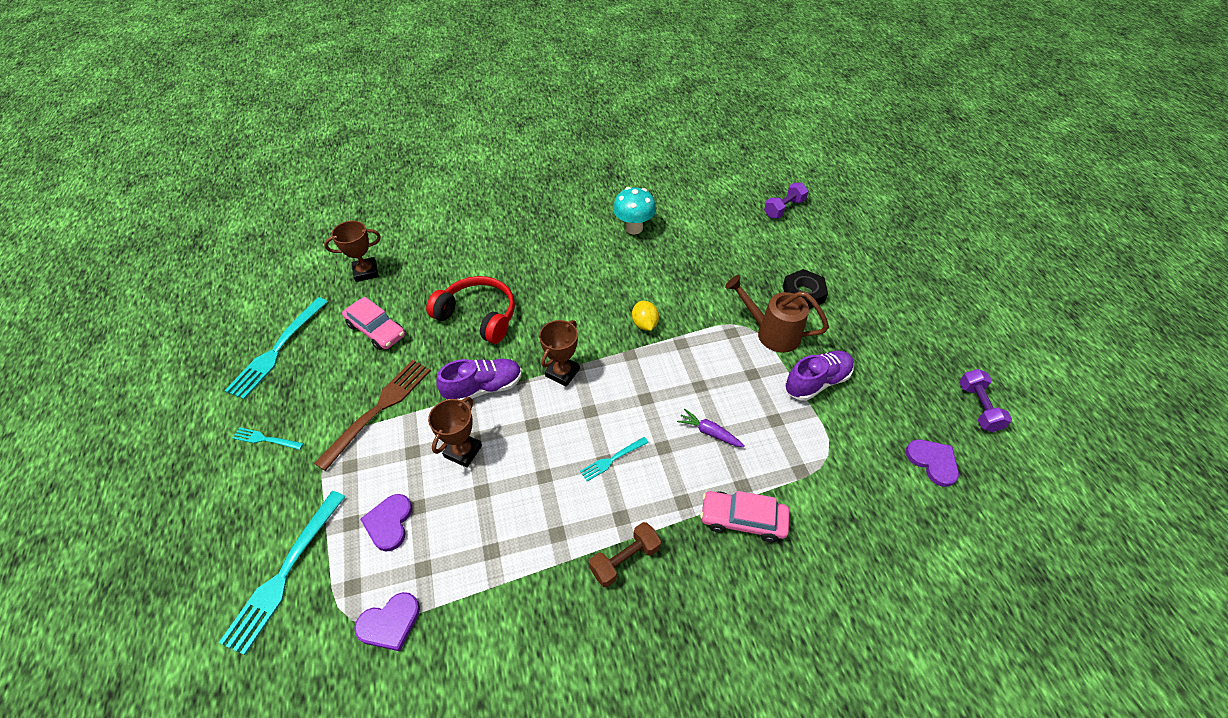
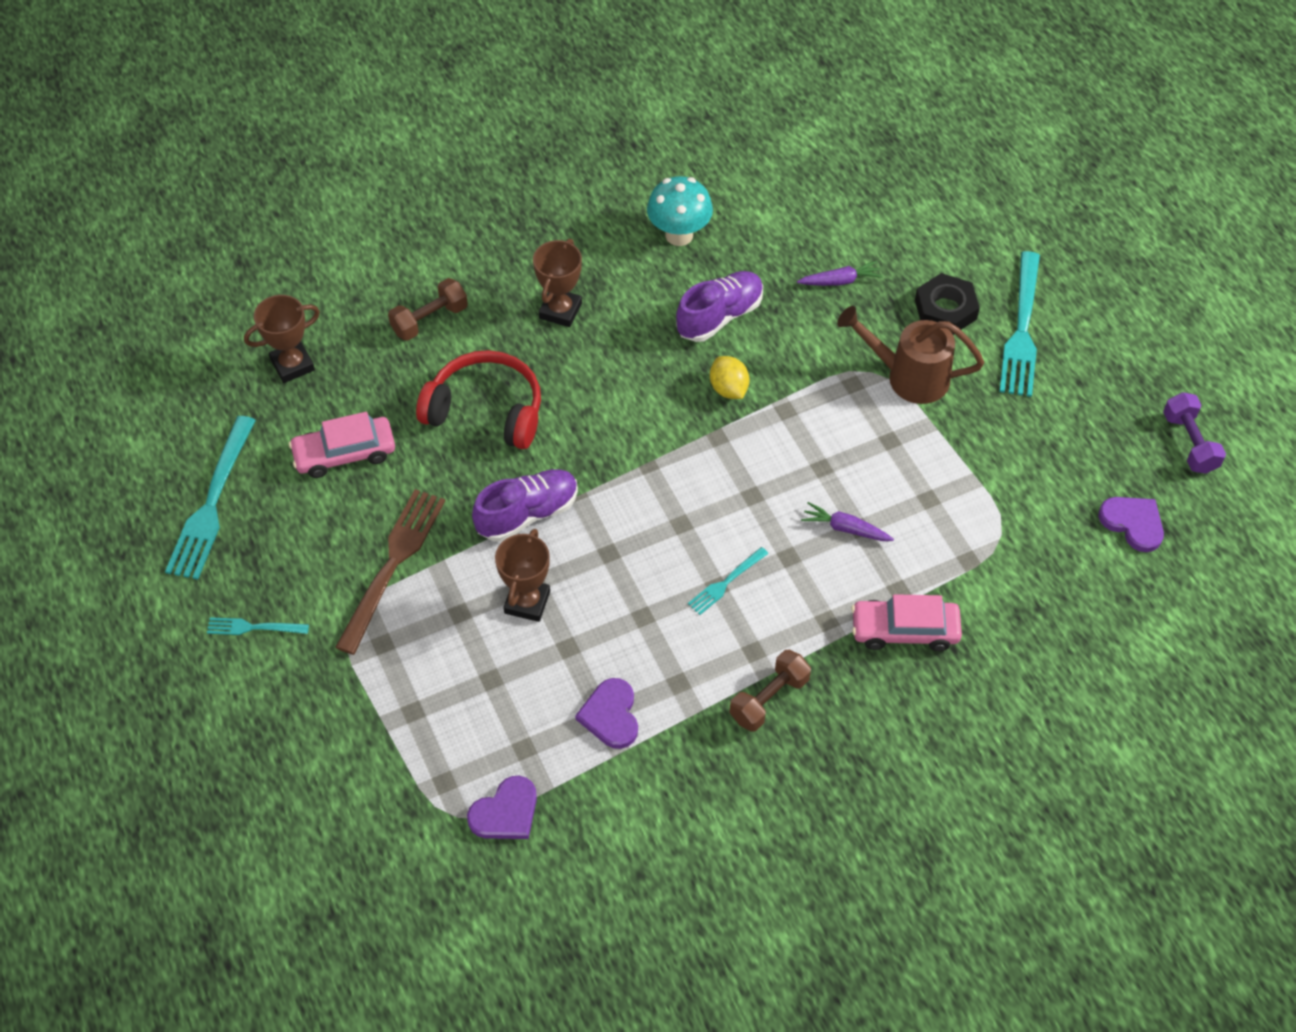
camera: 10 degrees left, 5 degrees up
(284, 574) = (354, 782): turquoise fork -> turquoise fork (1022, 330)
(376, 330) = (344, 453): pink car -> pink car turned 135 degrees clockwise
(389, 523) = (462, 704): purple heart -> purple heart (611, 715)
(461, 257) = (429, 320): none -> brown dumbbell
(562, 372) = (630, 476): brown trophy -> brown trophy (560, 311)
(733, 267) = (840, 281): none -> purple carrot
(784, 208) = (901, 170): purple dumbbell -> none
(816, 382) = (977, 439): purple shoe -> purple shoe (719, 316)

